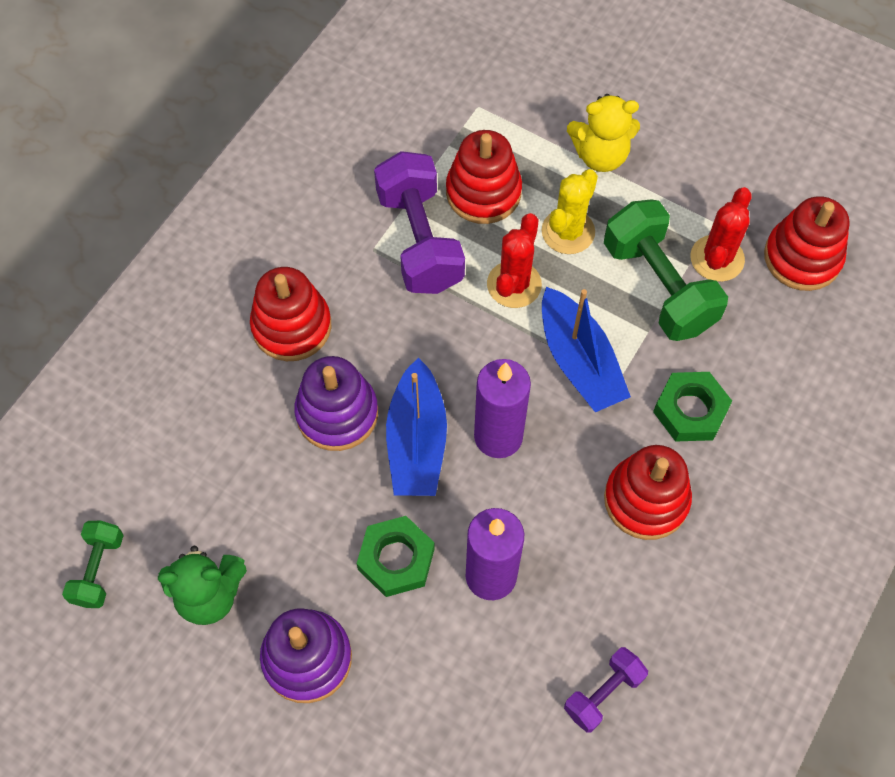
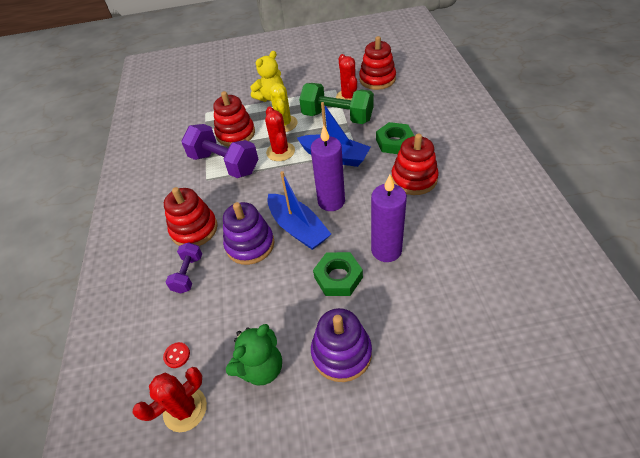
camera: 35 degrees left, 15 degrees down
(98, 570) = (185, 409): green dumbbell -> red cactus
(138, 496) = (177, 355): none -> red button
(603, 693) = (483, 254): purple dumbbell -> purple dumbbell (188, 274)

